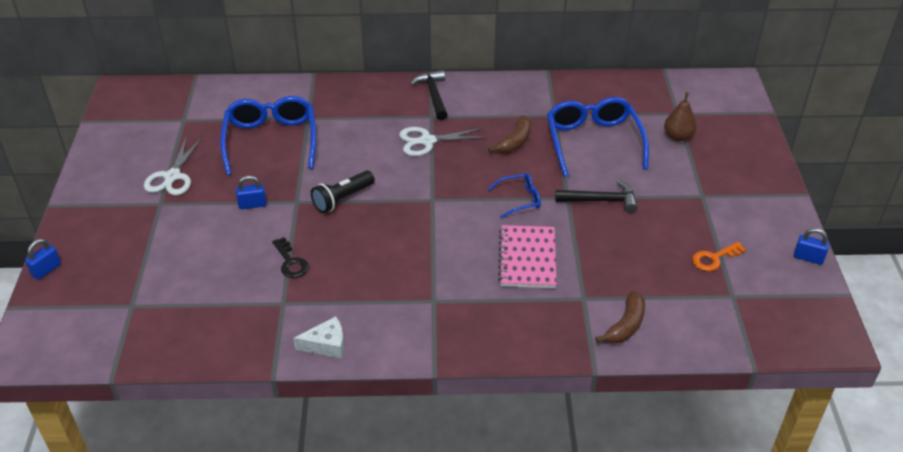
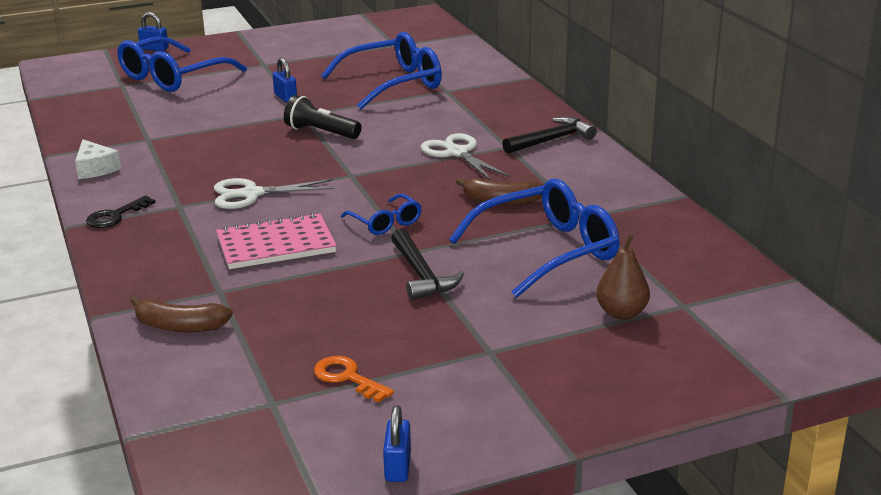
camera: 70 degrees right, 15 degrees down
(141, 267) = (173, 77): none -> blue glasses
(172, 177) = (305, 60): white scissors -> white scissors (251, 194)
(291, 262) = (208, 130): black key -> black key (115, 216)

